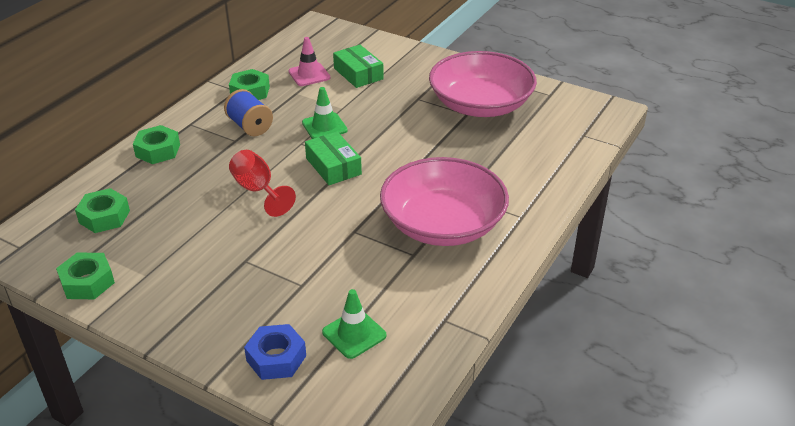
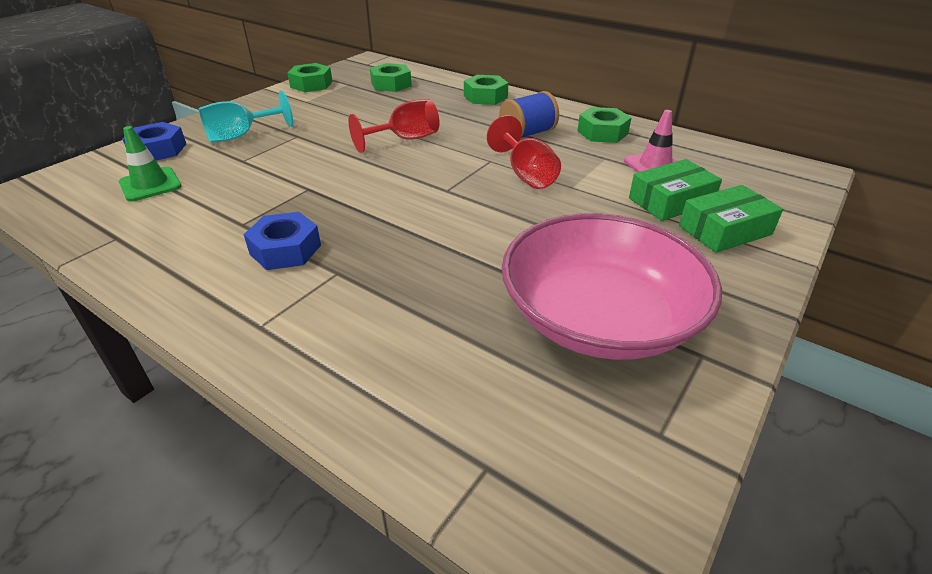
camera: 95 degrees right, 0 degrees up
(242, 302) = (240, 136): none -> turquoise goblet
(324, 126) = (526, 175): green traffic cone -> red goblet
(333, 166) = (438, 179): green box -> green box (724, 230)
(443, 224) = (285, 249): pink bowl -> blue nut

